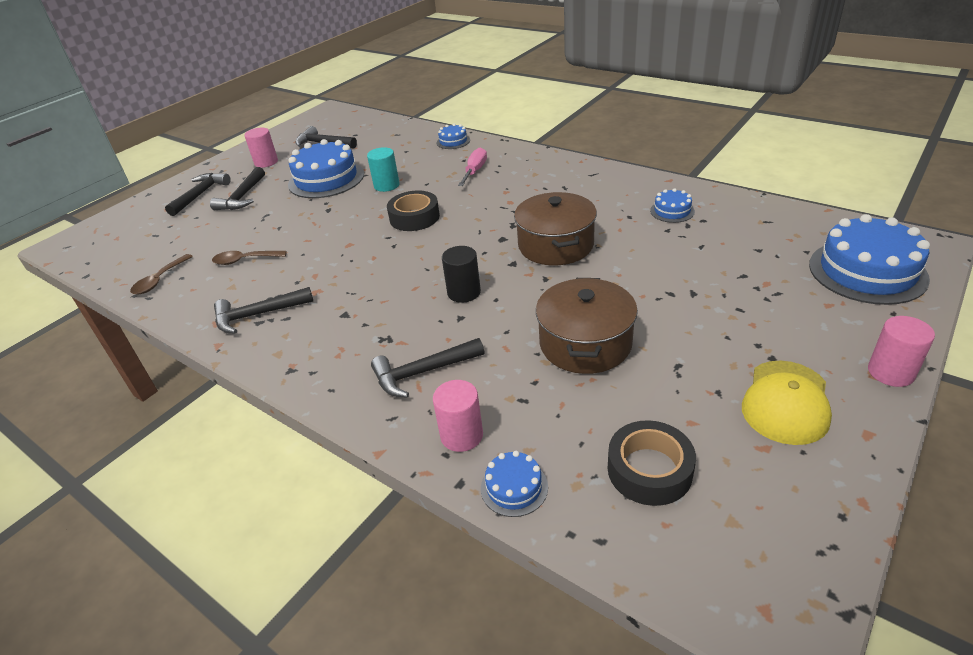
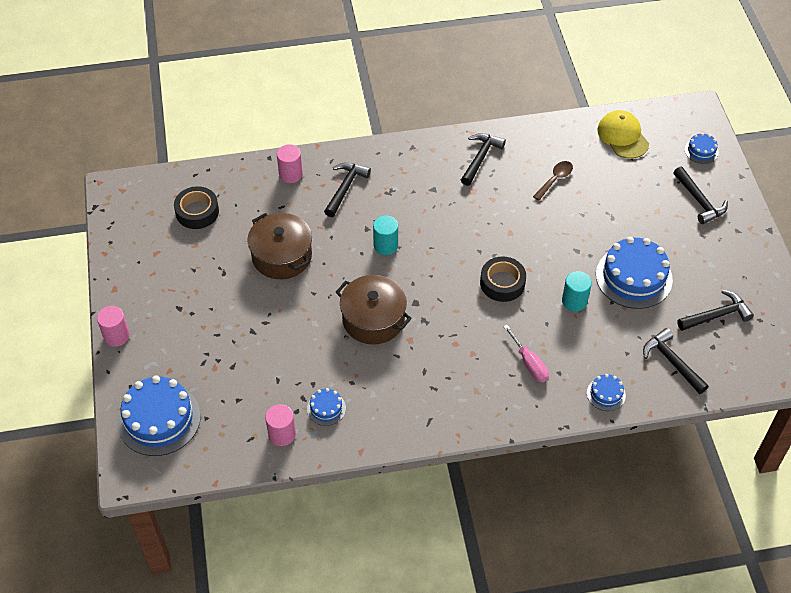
camera: 130 degrees right, 15 degrees up
(160, 280) = (579, 136): brown spoon -> none
(242, 197) = (662, 219): black hammer -> black hammer (672, 362)
(266, 162) = (720, 262): pink cylinder -> pink cylinder (282, 434)
(464, 292) = (385, 245): black cylinder -> turquoise cylinder
(514, 487) = (246, 170): blue cake -> blue cake (701, 151)
(786, 402) = (158, 284): yellow cap -> yellow cap (623, 136)

